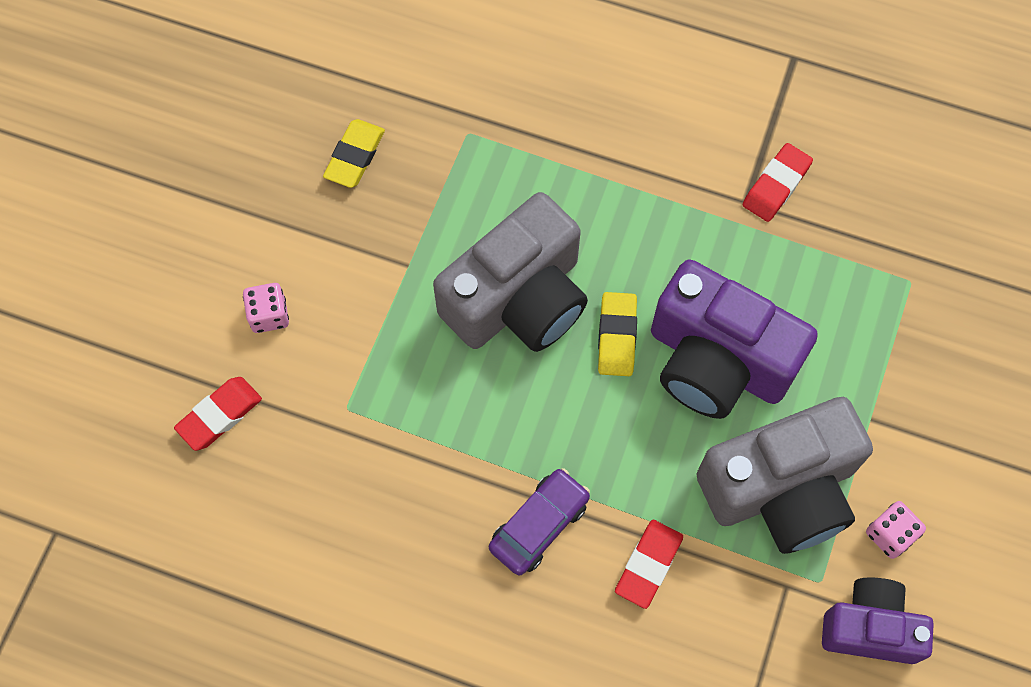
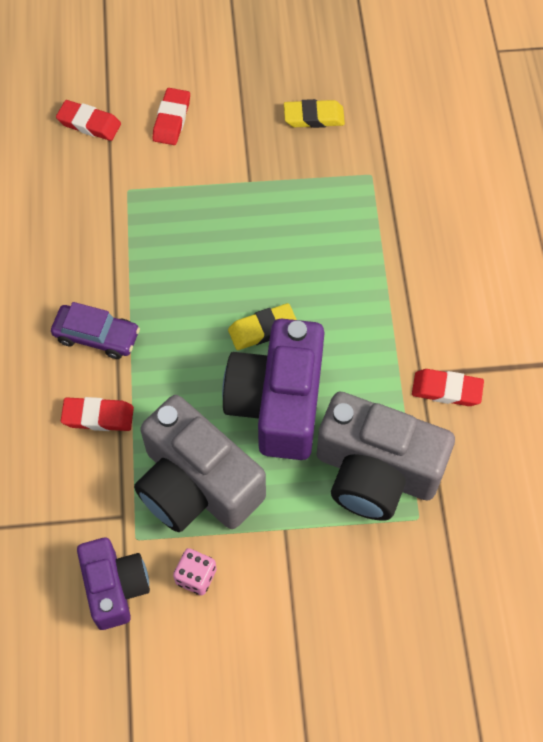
camera: 65 degrees right, 5 degrees down
(269, 315) = (172, 120): pink dice -> red eraser
(518, 299) = (259, 256): grey camera -> grey camera (376, 471)

